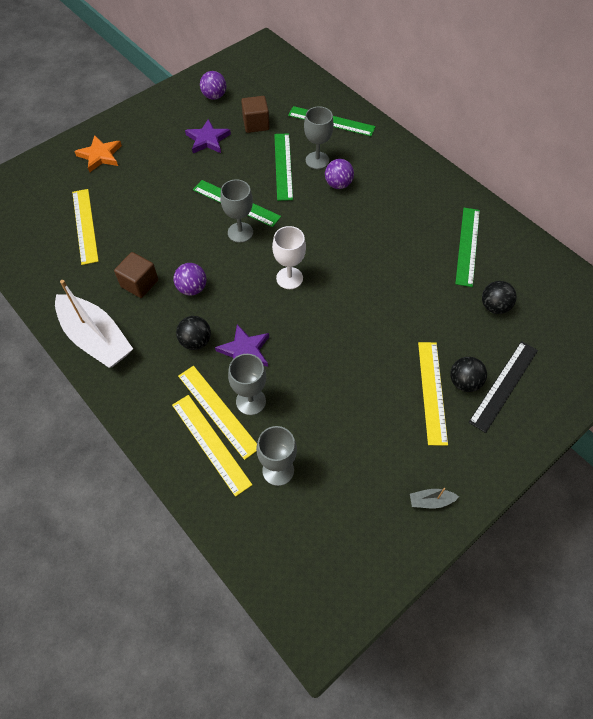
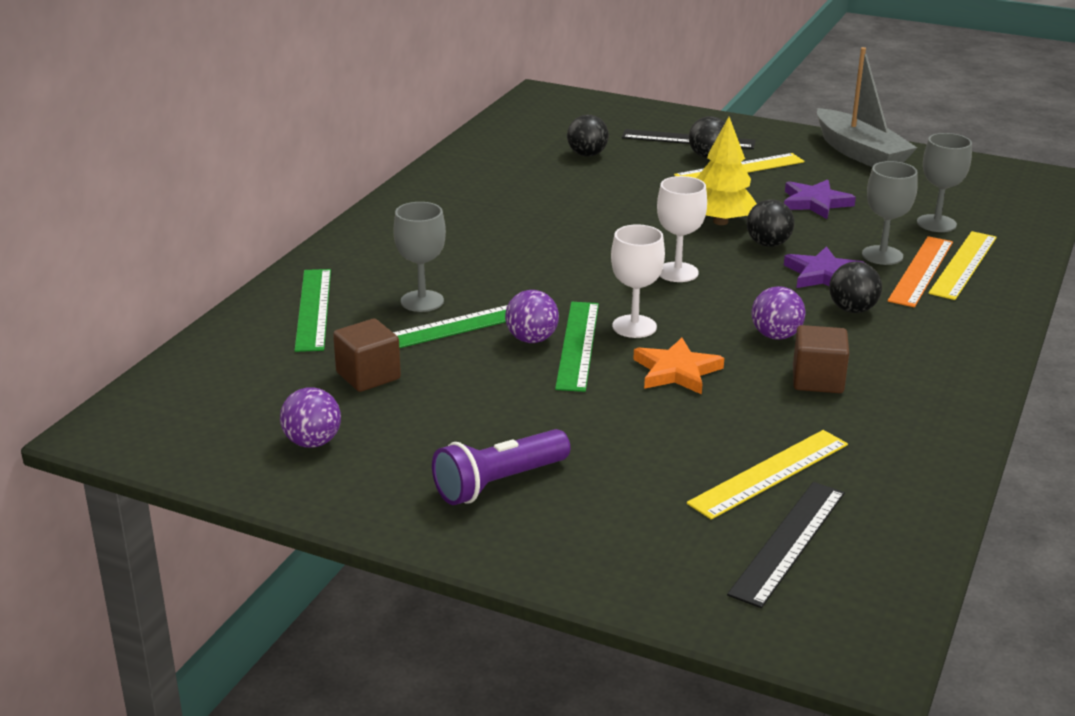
camera: 115 degrees left, 30 degrees down
(40, 209) = (788, 542): none -> black ruler
(96, 338) = (946, 384): white boat -> none
(100, 155) = (588, 524): orange star -> orange star (676, 371)
(146, 139) = (499, 483): none -> purple flashlight
(208, 140) = (447, 413): purple star -> purple star (815, 203)
(218, 411) = (921, 271): yellow ruler -> orange ruler
(240, 232) = (634, 326): grey goblet -> white goblet
(301, 343) = (768, 244): none -> black ball
(338, 184) = (463, 275): purple ball -> purple ball (531, 339)
(347, 333) = (720, 222): none -> yellow tree
(431, 501) = (859, 153): grey boat -> grey boat, size x2.49
(467, 246) = (505, 178): green ruler -> none

